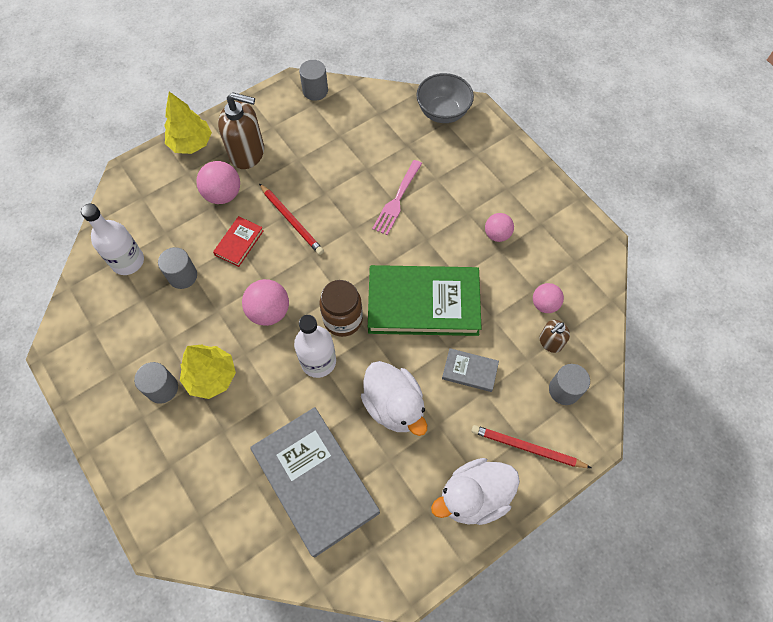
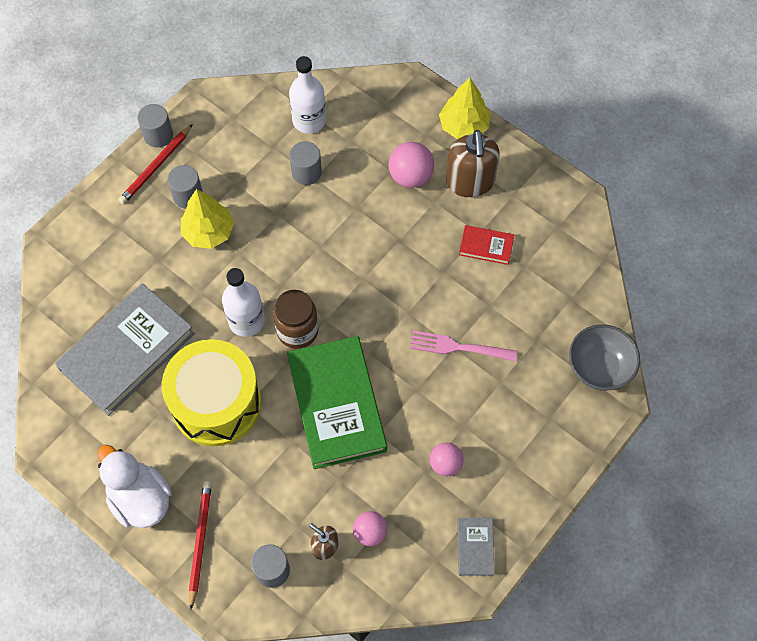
camera: 75 degrees right, 0 degrees up
(239, 243) = (358, 209): red book -> red book (486, 246)
(269, 311) = (288, 260): pink ball -> none
(291, 220) = (399, 250): red pencil -> red pencil (156, 166)
(315, 91) = (579, 223): grey cylinder -> grey cylinder (158, 135)
(394, 406) = (216, 403): white duck -> yellow drum
(469, 371) = (271, 468): grey book -> grey book (475, 547)

